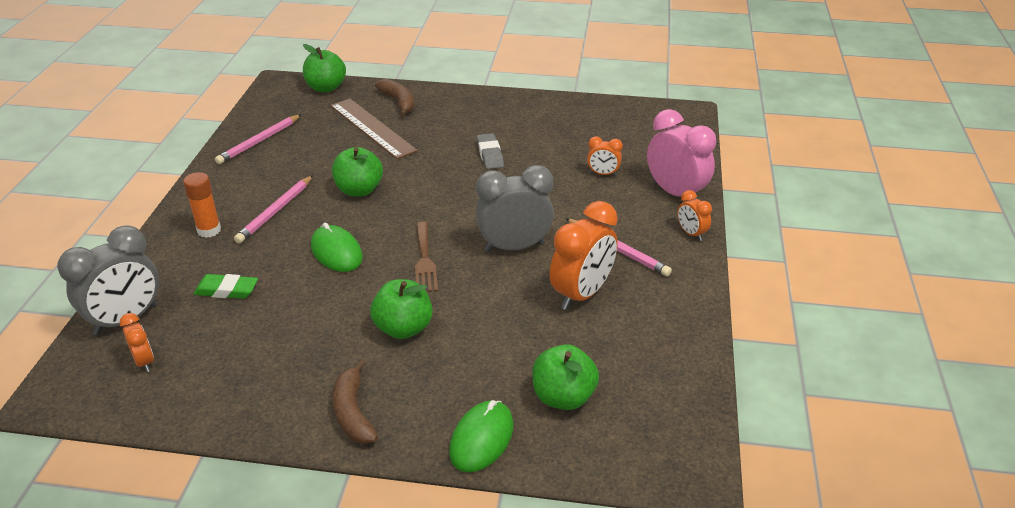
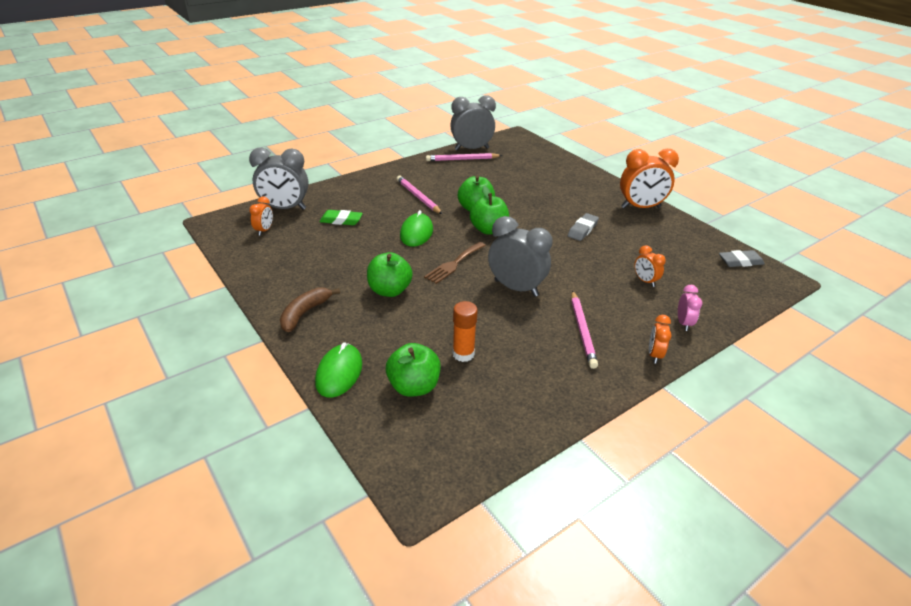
camera: 45 degrees right, 0 degrees up
(209, 230) = (375, 189): orange glue stick -> orange glue stick (463, 354)
(226, 290) = (341, 220): green eraser -> green eraser turned 45 degrees counterclockwise
(251, 123) = (471, 149): none -> grey clock
(275, 211) = (418, 197): pink pencil -> pink pencil turned 75 degrees clockwise
(326, 88) = (539, 149): green apple -> green apple (488, 230)
(372, 128) = (532, 181): brown ruler -> none
(398, 102) = (570, 174): brown banana -> none
(481, 439) = (339, 373): green mouse -> green mouse turned 60 degrees counterclockwise
(581, 294) = (516, 340): orange clock -> orange clock (640, 207)
(644, 114) = (740, 261): none -> grey eraser
(675, 193) = (683, 323): pink clock -> pink clock, size x0.50

